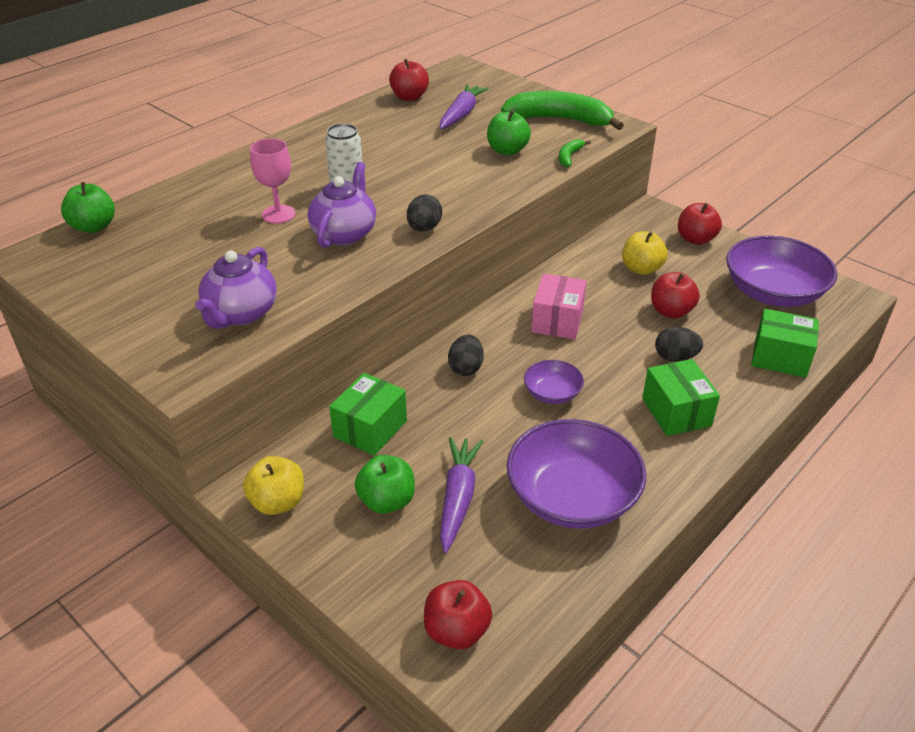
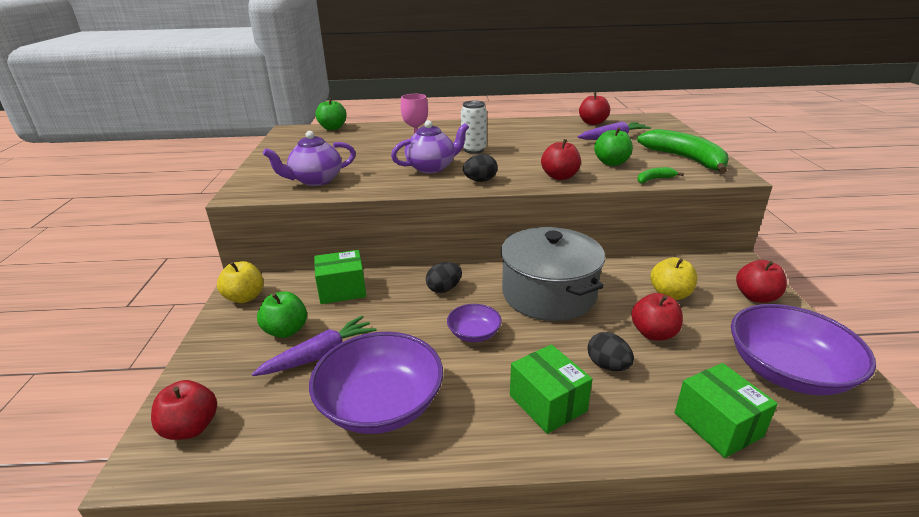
camera: 45 degrees right, 10 degrees down
(488, 189) = (559, 177): none -> red apple
(557, 321) = (548, 294): pink box -> grey pot
(676, 412) = (547, 403): green box -> green box turned 60 degrees counterclockwise

